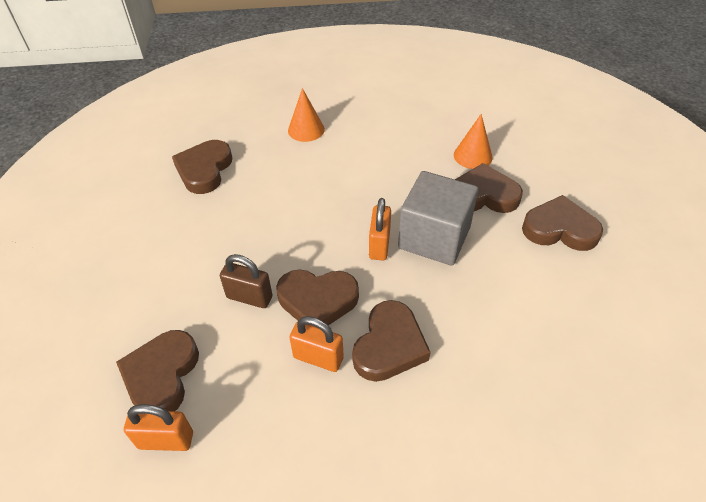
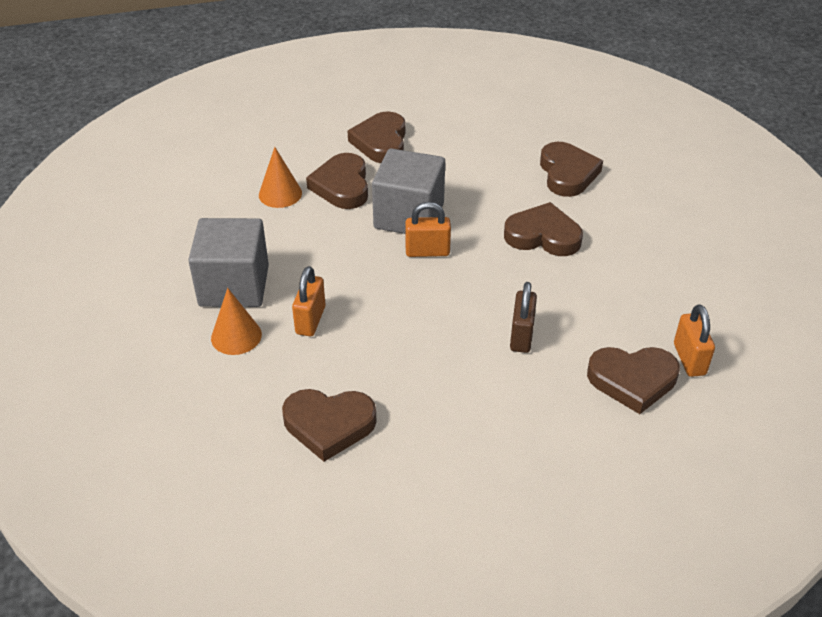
camera: 100 degrees left, 5 degrees down
(317, 301) = (510, 286): brown heart -> brown heart (567, 173)
(318, 358) = (571, 277): orange padlock -> orange padlock (310, 320)
(359, 129) = (234, 286): none -> grey cube

